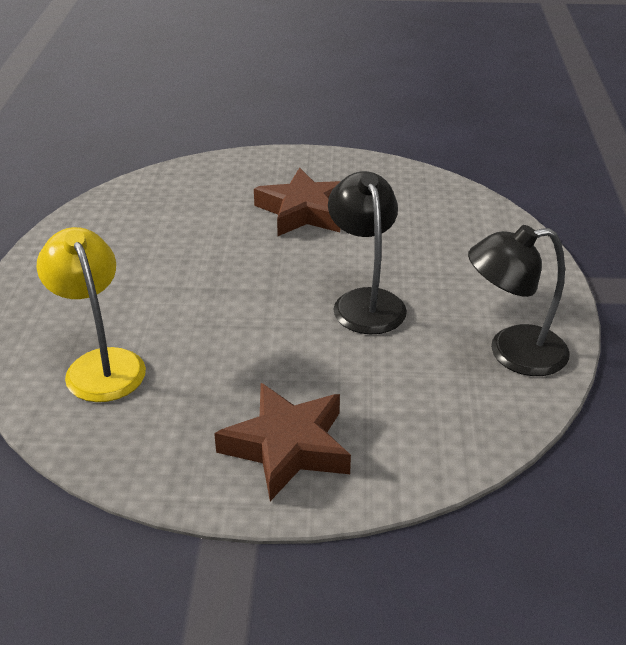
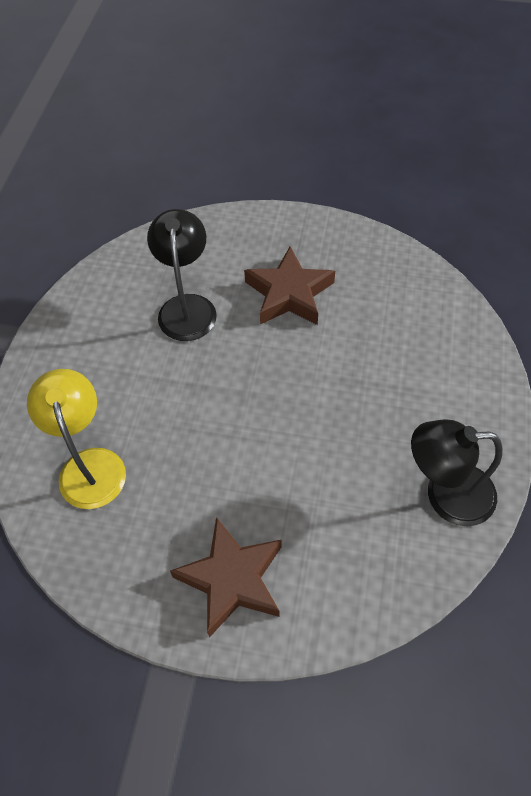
camera: 10 degrees right, 20 degrees up
(365, 301) = (325, 416): black lamp -> black lamp (187, 307)

